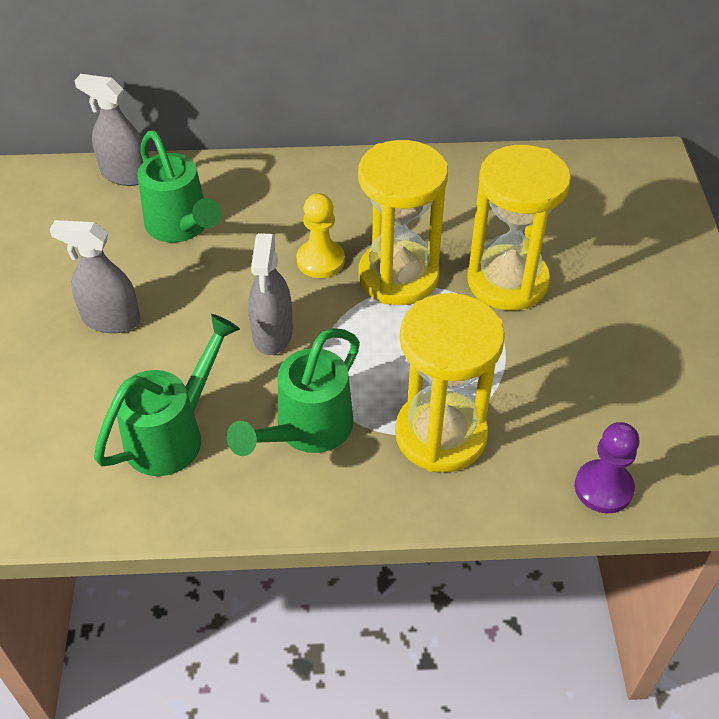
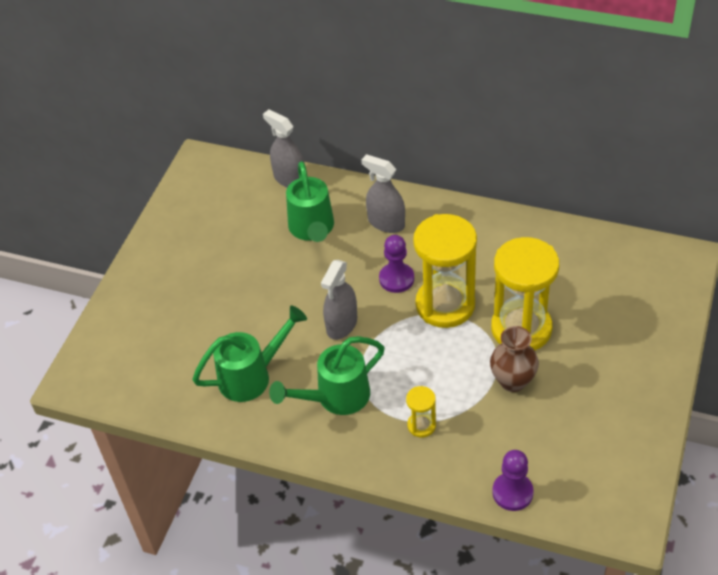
camera: 25 degrees right, 0 degrees up
(111, 320) = (242, 286): grey spray bottle -> grey spray bottle (386, 223)
(320, 260) = (396, 279): yellow pawn -> purple pawn
(440, 435) = (421, 425): yellow hourglass -> yellow hourglass, size x0.45
(529, 346) = (512, 381): none -> brown vase

